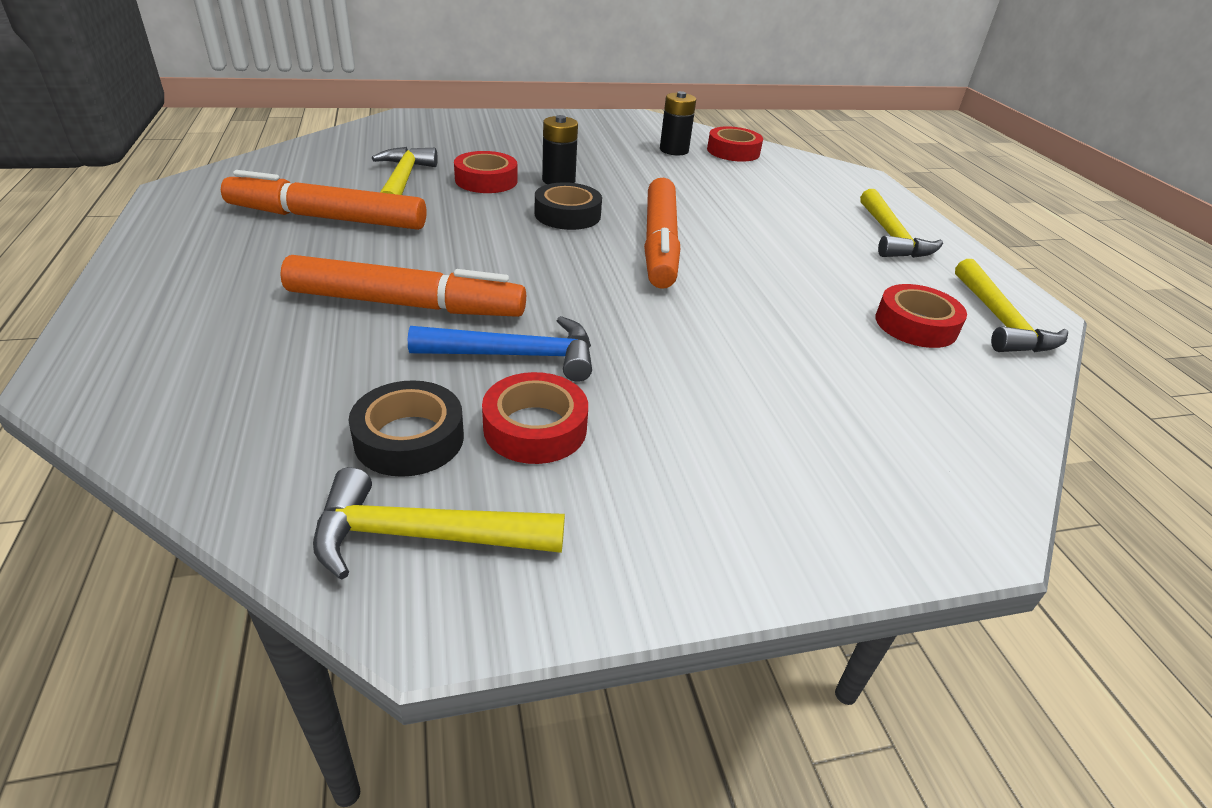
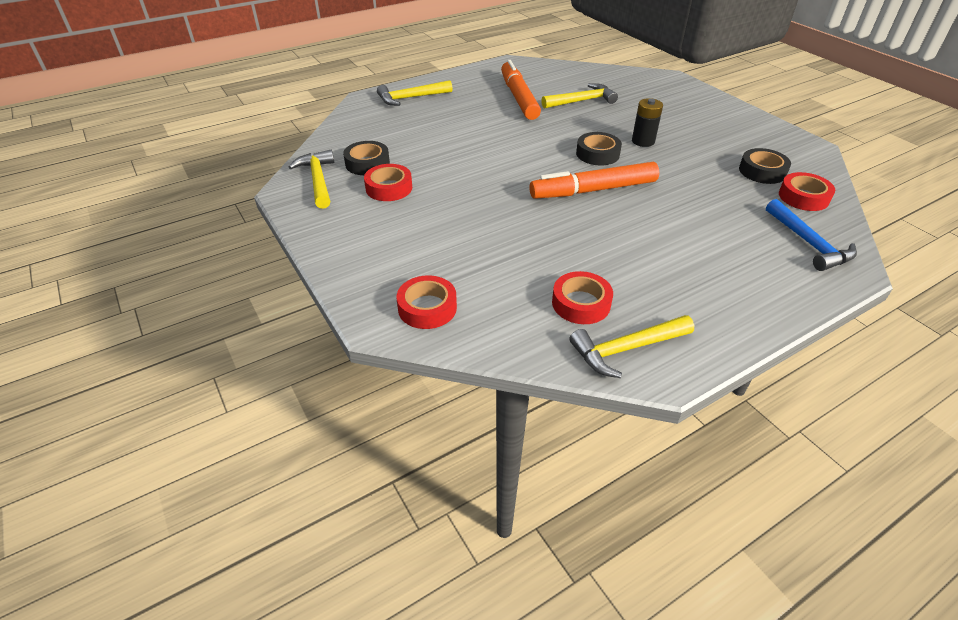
camera: 75 degrees right, 5 degrees up
(406, 304) = (459, 137): orange marker -> none
(486, 180) = (612, 121): red tape -> red tape (427, 308)
(516, 356) = (438, 172): blue hammer -> blue hammer (808, 243)
(674, 150) = (762, 171): black battery -> black tape
(890, 236) = (726, 290): yellow hammer -> yellow hammer (411, 98)

